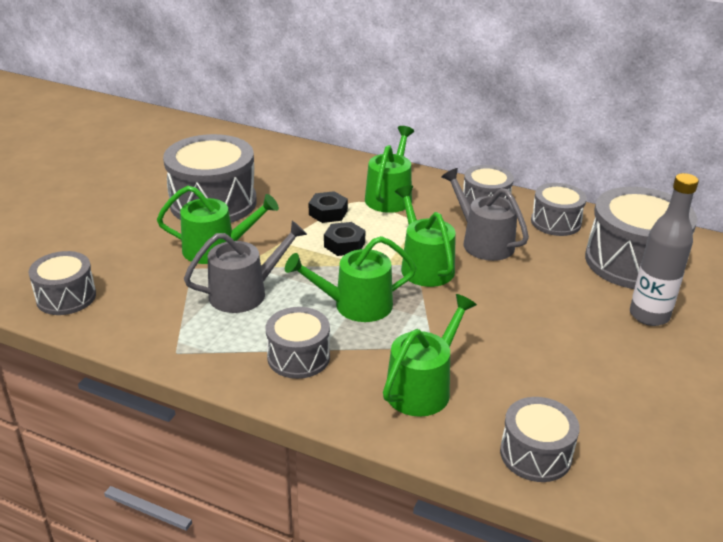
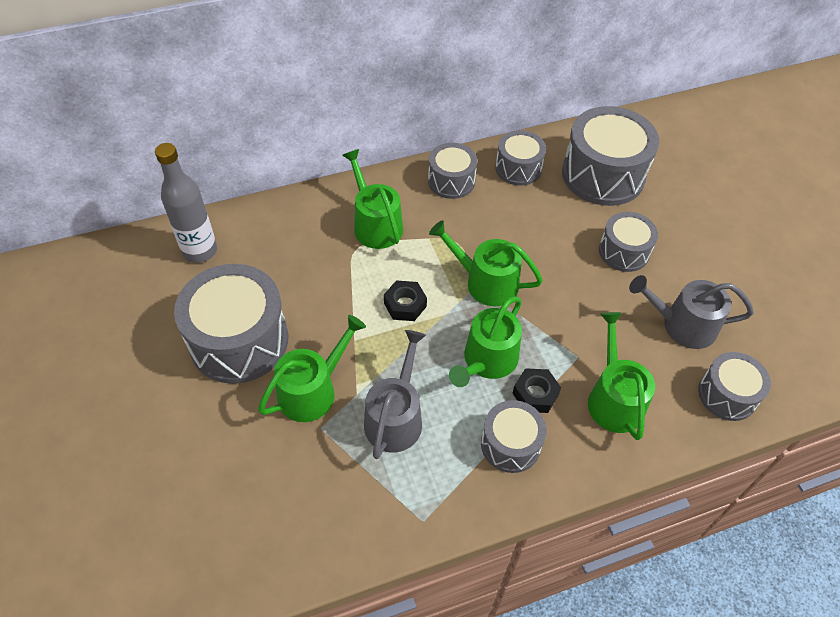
camera: 45 degrees left, 20 degrees up
(66, 297) = (257, 551): grey drum -> grey drum (623, 251)
(328, 212) = (350, 279): black nut -> black nut (535, 394)
(483, 242) = (496, 226): grey watering can -> grey watering can (682, 325)
(649, 315) = (661, 220): grey bottle -> grey bottle (200, 251)

